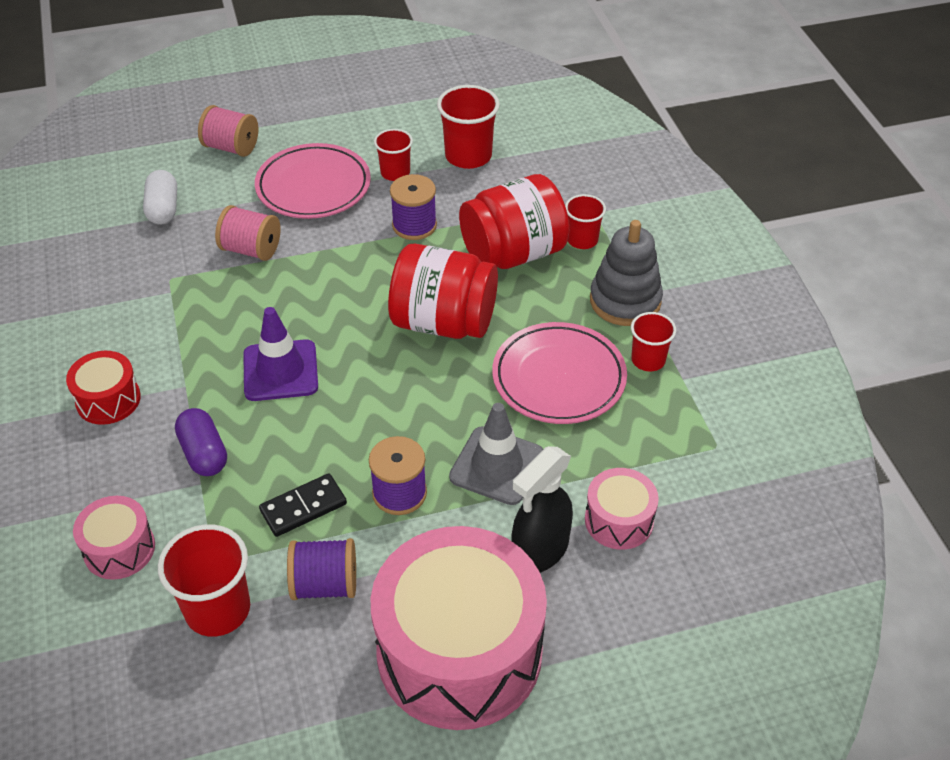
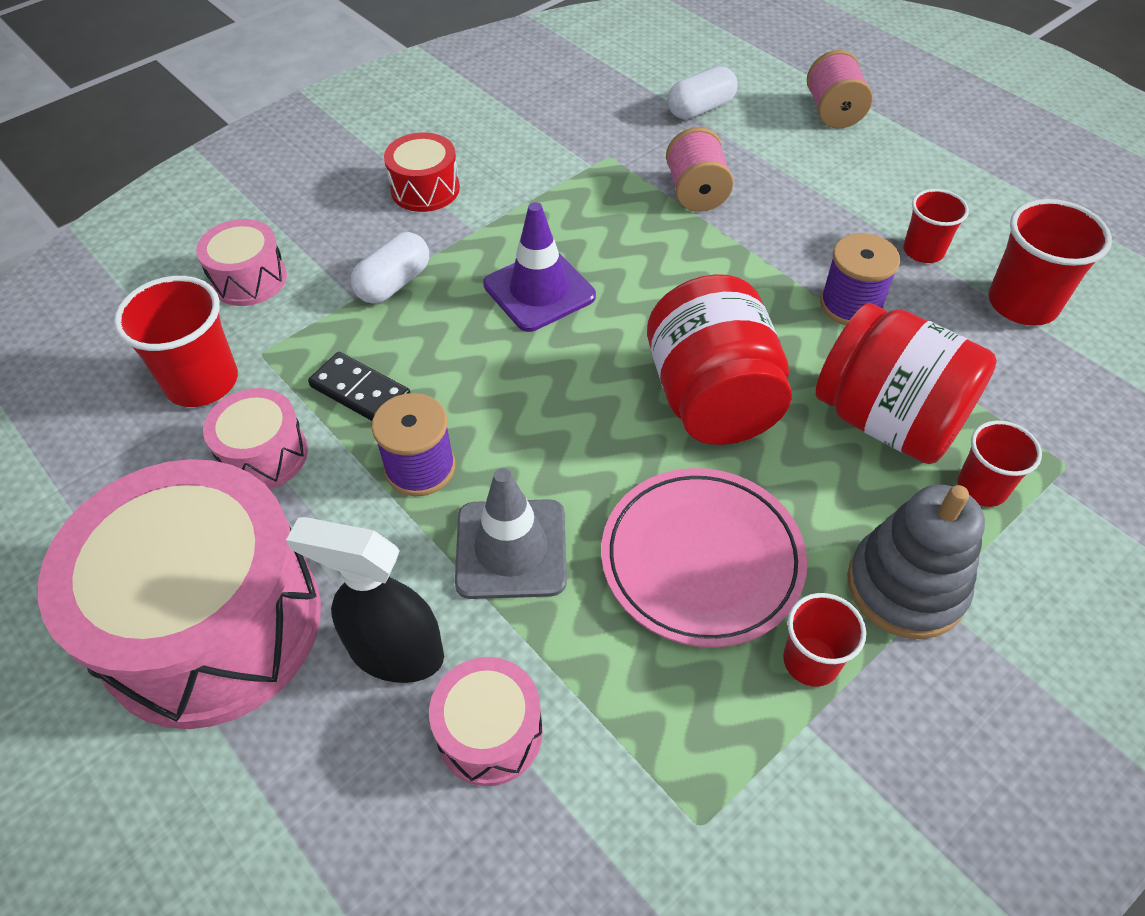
camera: 65 degrees right, 5 degrees up
(203, 453) = (394, 283): purple capsule -> white capsule
(313, 186) = (834, 196): pink plate -> none
(325, 584) = (264, 455): purple spool -> pink drum

